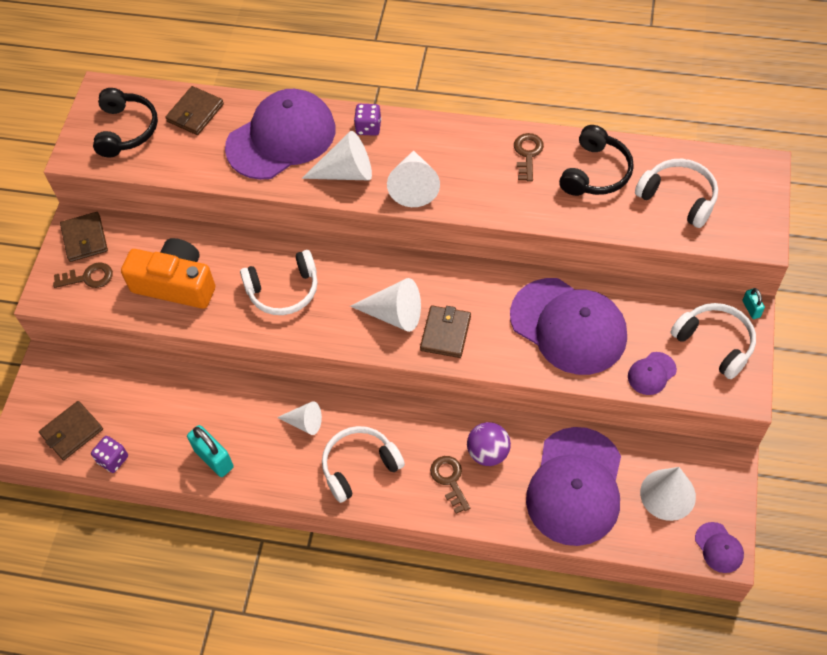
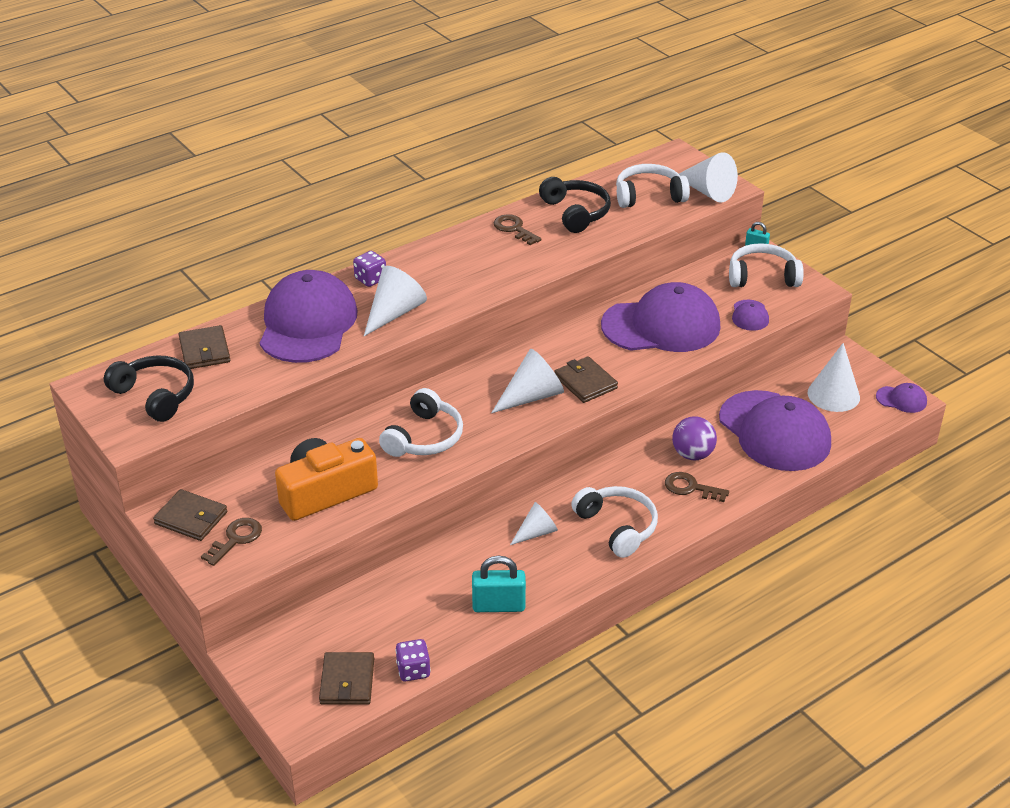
camera: 50 degrees left, 20 degrees down
(359, 466) = (617, 527): white headphones -> white headphones turned 135 degrees clockwise
(414, 186) = (460, 291): white cone -> white cone (707, 191)

